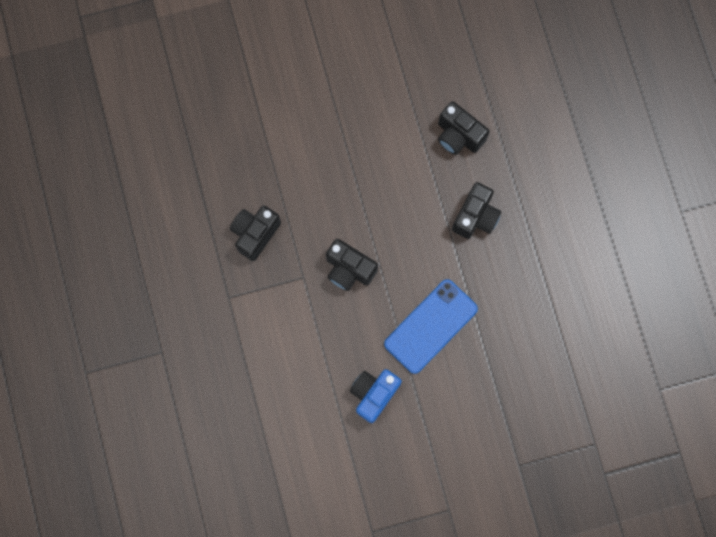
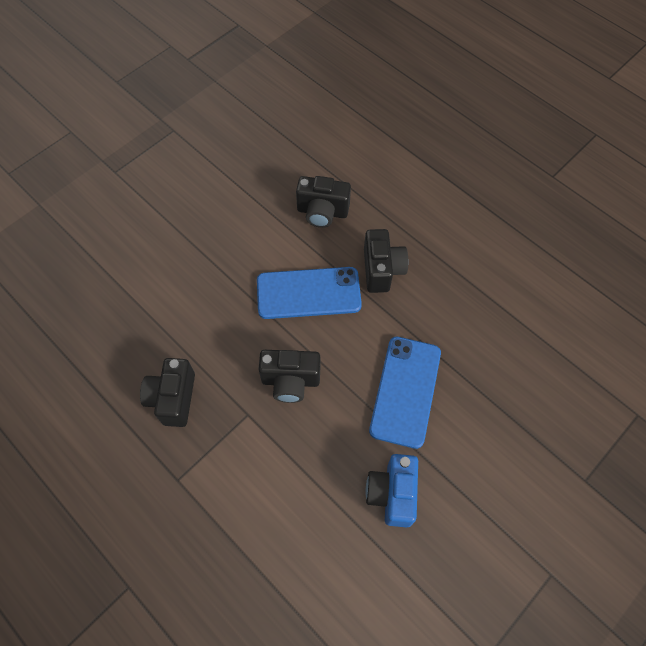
camera: 30 degrees left, 15 degrees down
(404, 204) = (308, 293): none -> blue phone

